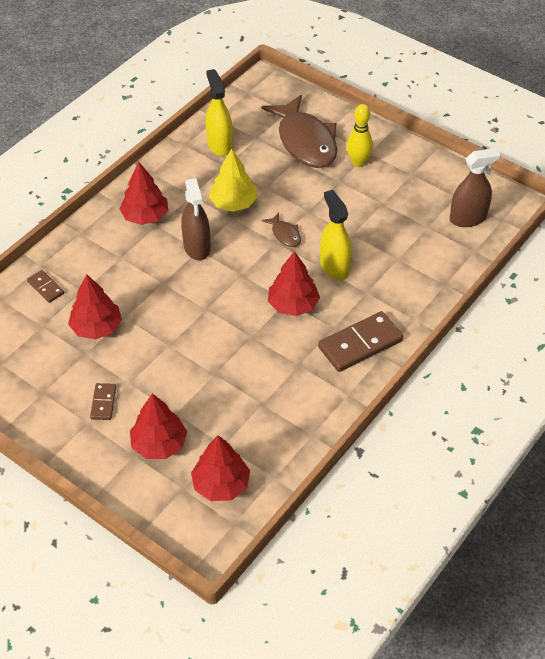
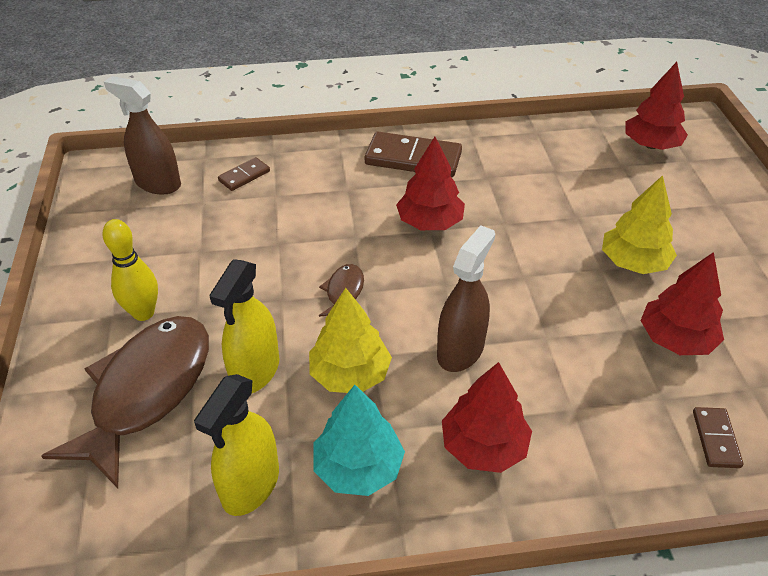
camera: 135 degrees left, 5 degrees down
(103, 403) = (721, 260): brown domino -> brown domino (244, 176)
(154, 362) = (633, 262): none -> yellow tree
(159, 444) = (686, 198): red tree -> none
(187, 176) = (358, 467): none -> turquoise tree
(334, 267) = (343, 227): yellow spray bottle -> yellow spray bottle (255, 371)

